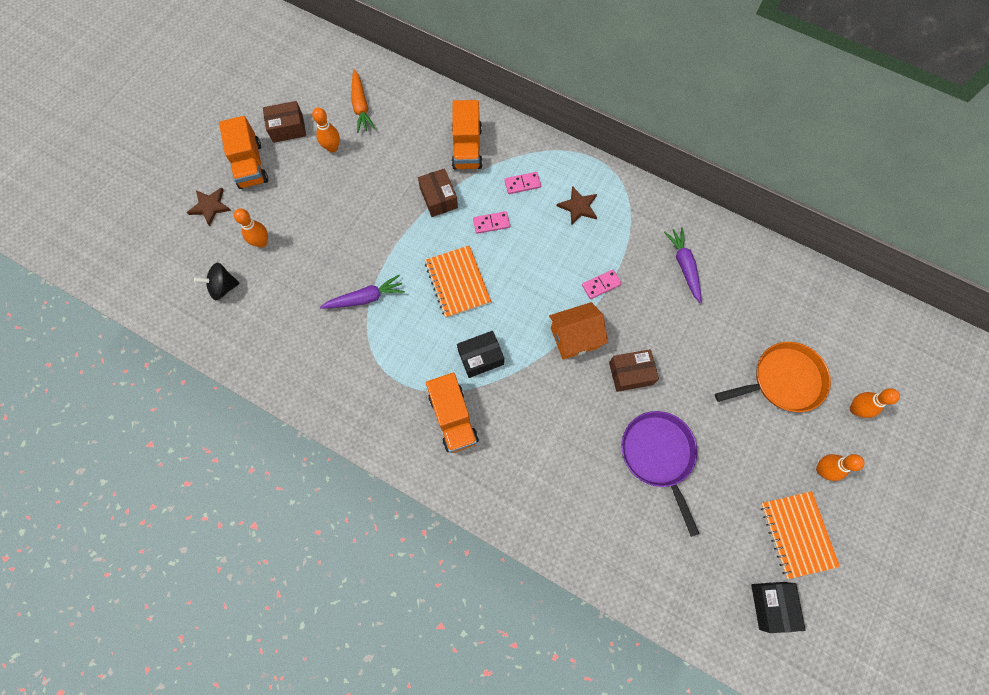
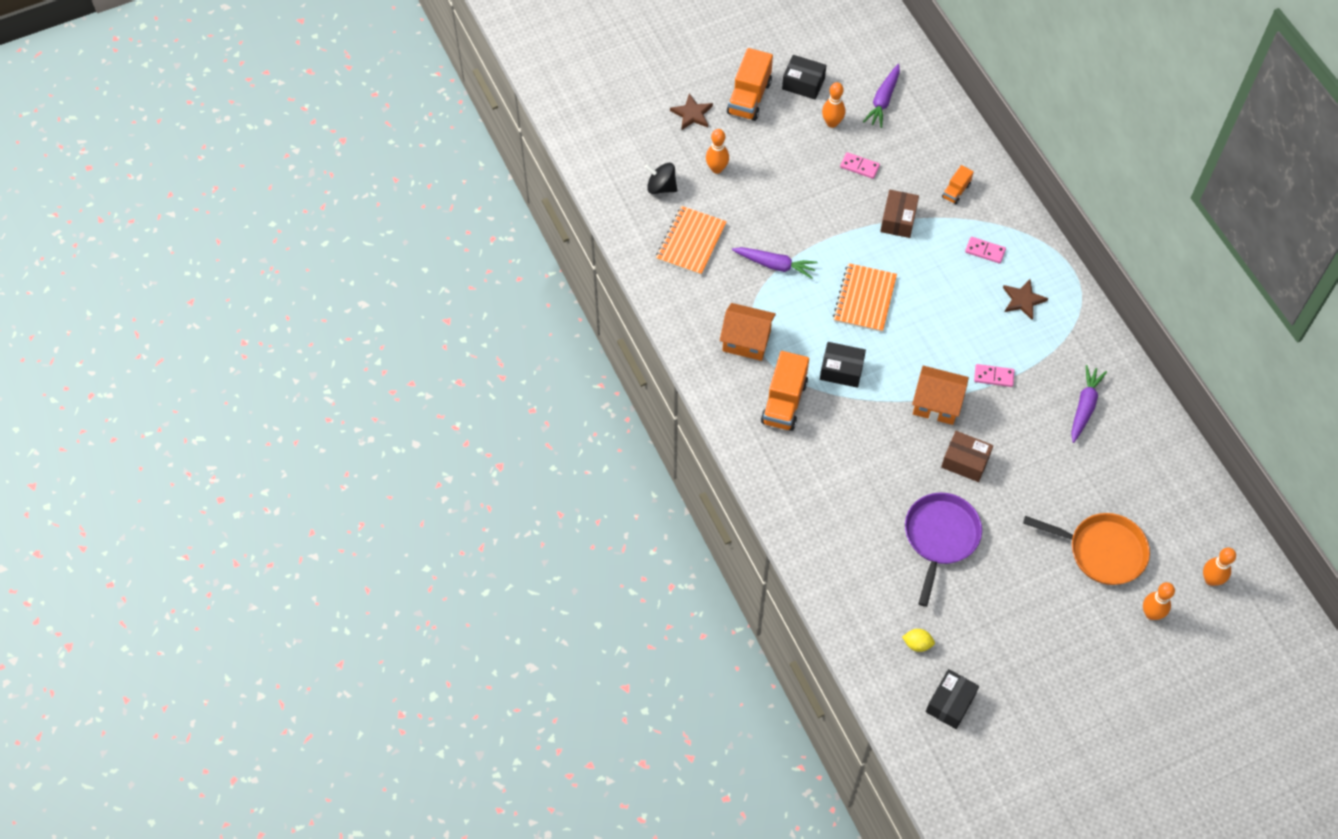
camera: 35 degrees right, 10 degrees down
(288, 128) = (803, 84): brown box -> black box
(361, 106) = (883, 100): orange carrot -> purple carrot
(385, 382) = (746, 341): none -> orange house
(467, 148) = (956, 191): orange truck -> orange truck, size x0.53
(491, 223) = (931, 268): pink domino -> pink domino (859, 166)
(708, 568) = (917, 644): none -> yellow lemon
(797, 534) = (1015, 669): orange notebook -> orange notebook (691, 242)
(822, 470) = (1079, 638): orange bowling pin -> orange bowling pin (1211, 579)

